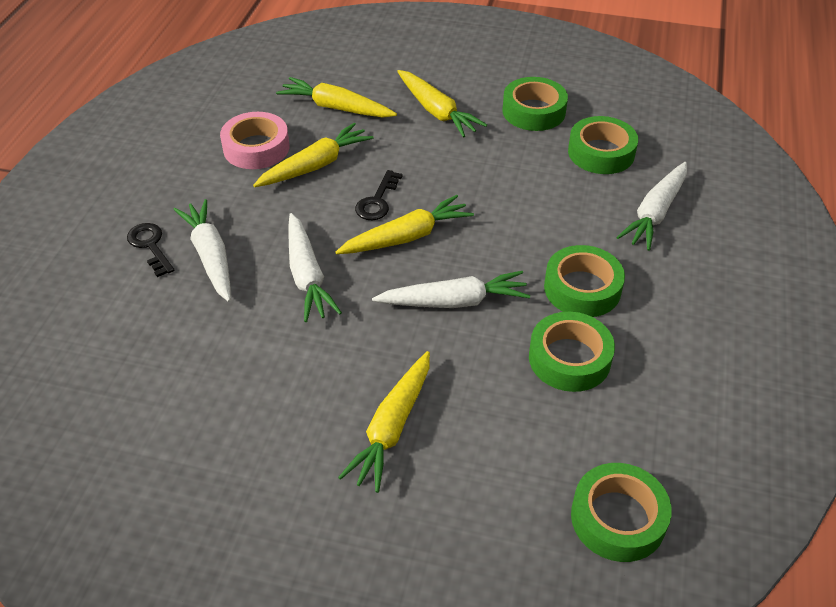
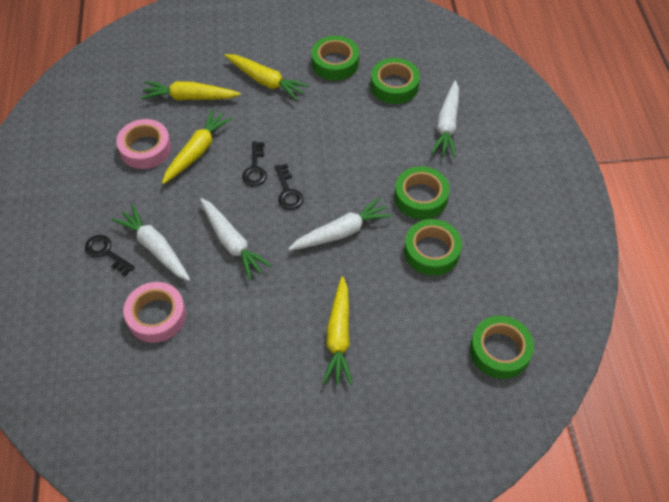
camera: 20 degrees left, 10 degrees up
(171, 333) = (156, 316): none -> pink tape
(406, 237) = (288, 192): yellow carrot -> black key

